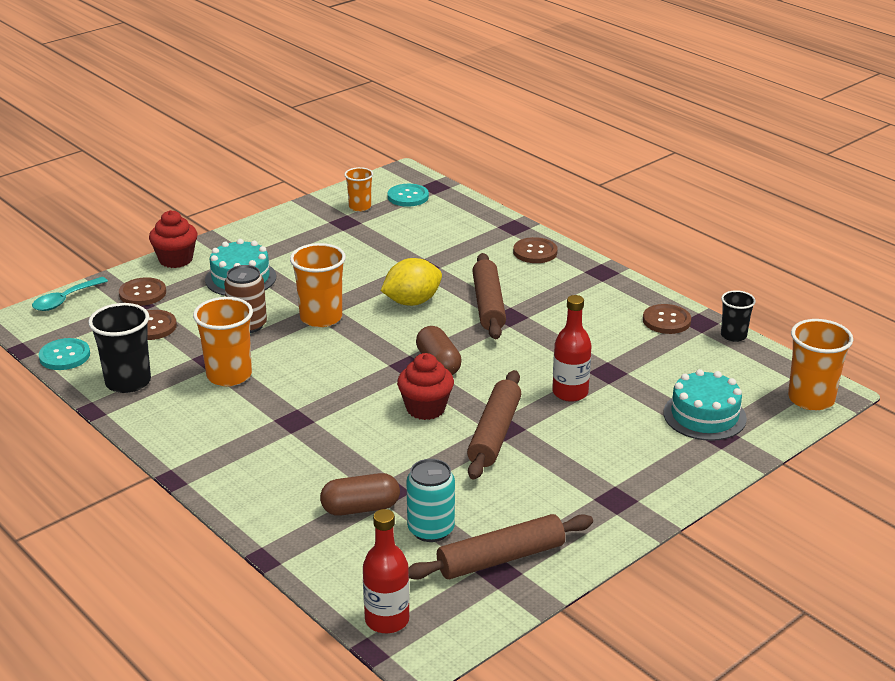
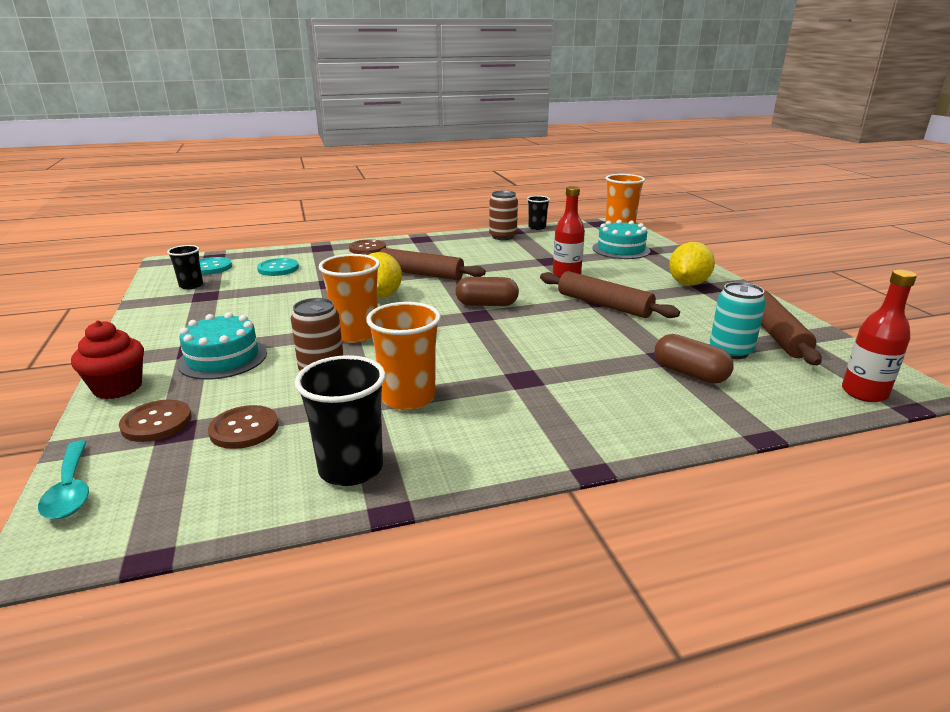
camera: 65 degrees left, 5 degrees down
(64, 356) = (222, 514): turquoise button -> turquoise button (278, 268)
(360, 207) = (191, 285): orange cup -> black cup
(360, 508) = (689, 373): brown capsule -> brown capsule turned 60 degrees counterclockwise
(425, 408) = (550, 321): red cupcake -> none
(616, 483) = (688, 284): none -> yellow lemon
(666, 321) = (502, 237): brown button -> brown can

